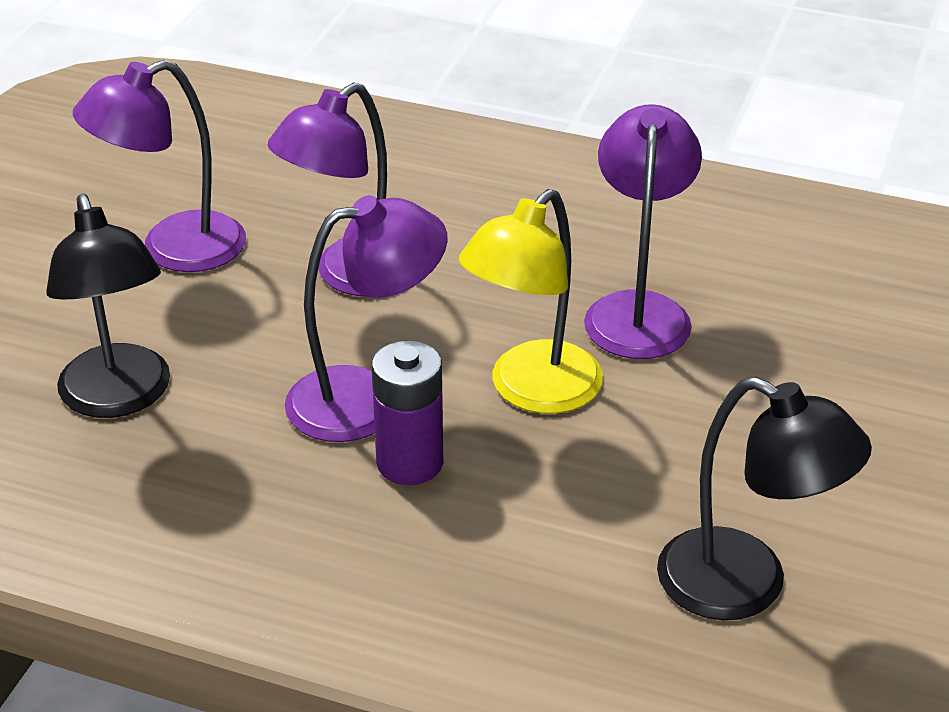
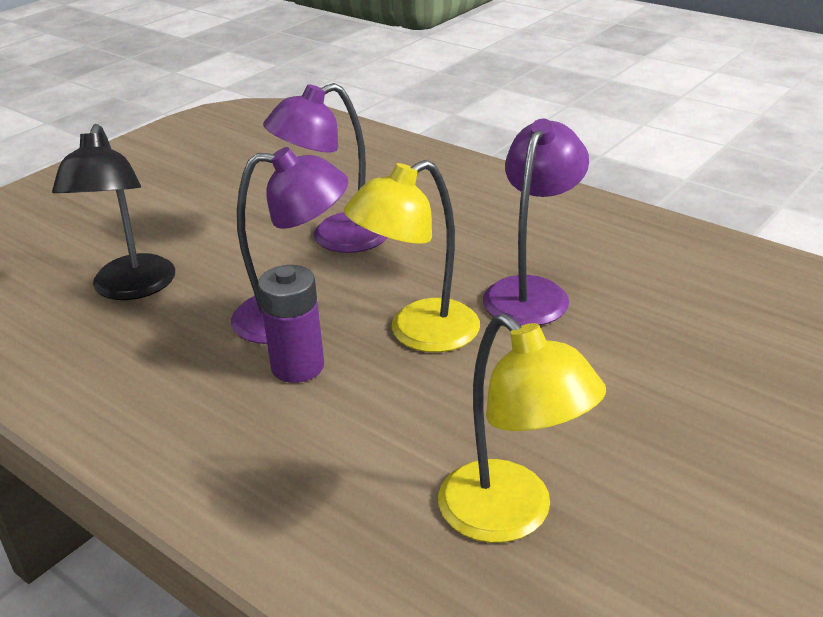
camera: 20 degrees right, 5 degrees down
(173, 249) = (229, 205): purple lamp -> none
(746, 586) = (511, 516): black lamp -> yellow lamp

